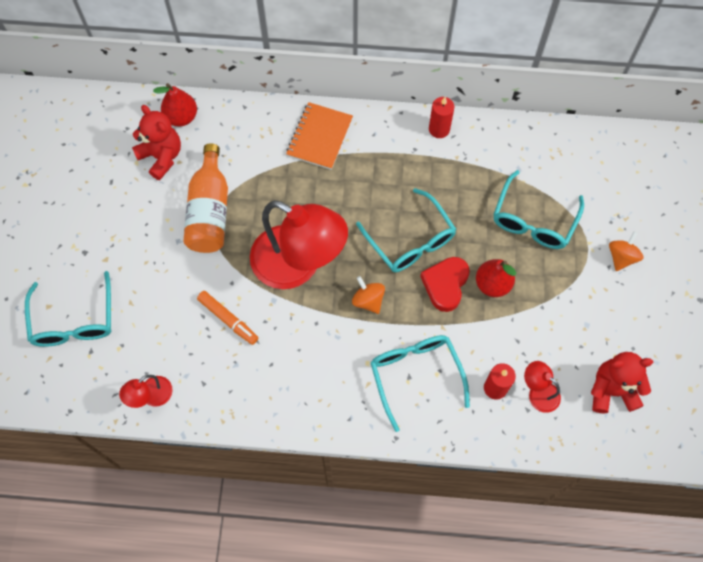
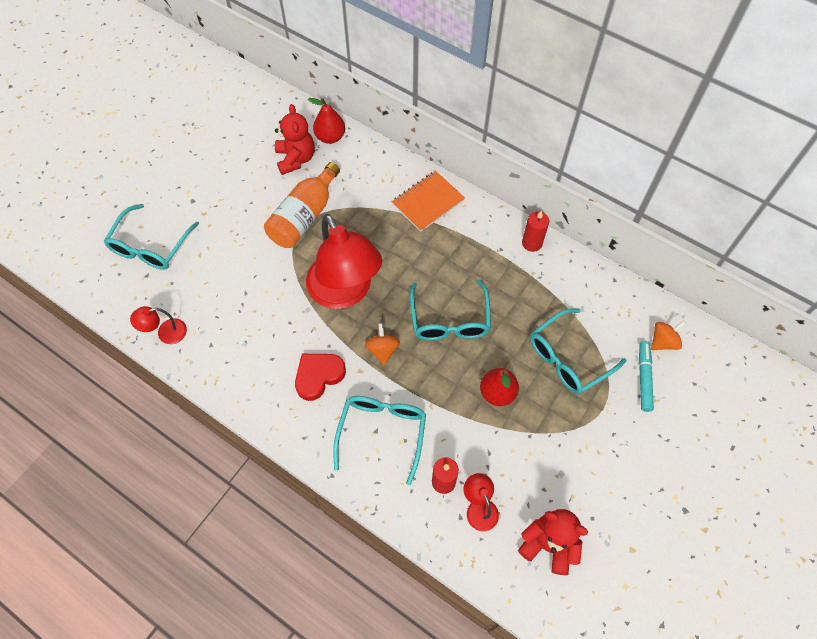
camera: 30 degrees right, 5 degrees down
(228, 319) = (262, 306): orange marker -> none
(445, 285) = (456, 371): red heart -> red heart (318, 376)
(605, 204) = (644, 378): none -> turquoise marker
(621, 257) = (631, 431): orange spinning top -> orange spinning top (663, 341)

